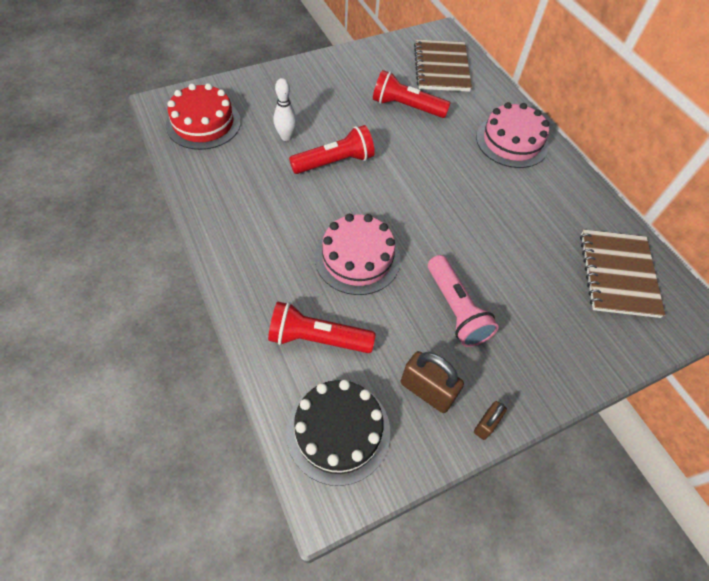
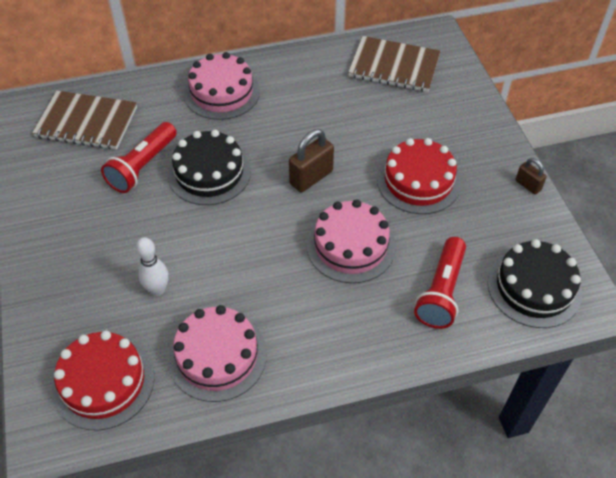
camera: 75 degrees left, 5 degrees down
(230, 181) = (217, 356): none -> pink cake
(335, 162) = (213, 246): red flashlight -> none
(413, 148) = (209, 173): none -> black cake
(427, 391) = (498, 218): brown padlock -> brown padlock (311, 177)
(455, 309) = (418, 181): pink flashlight -> red cake

